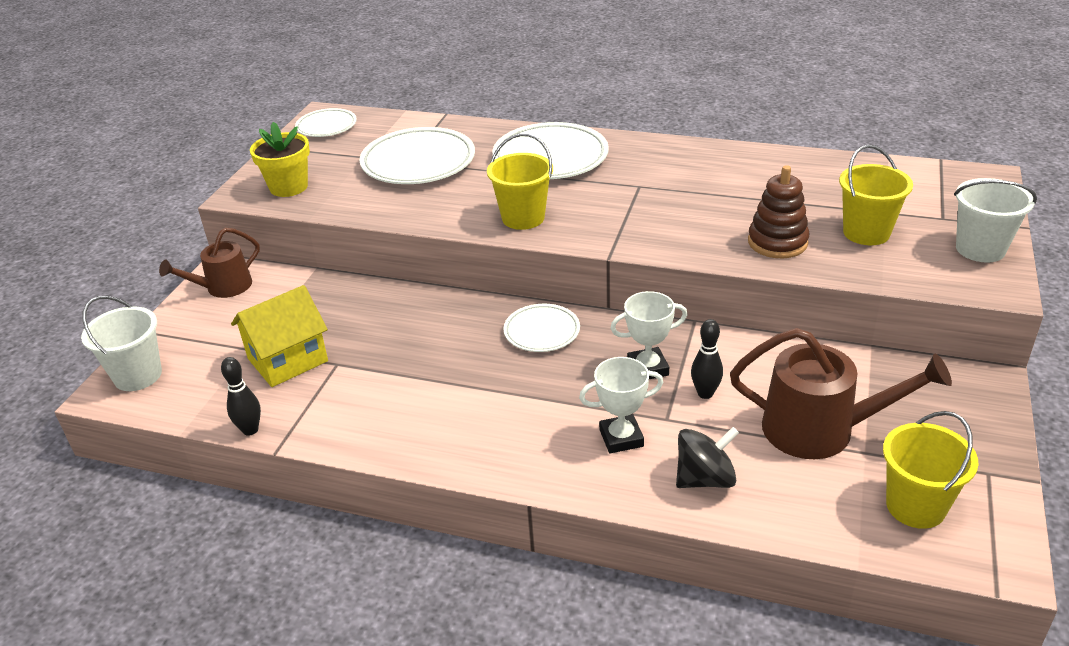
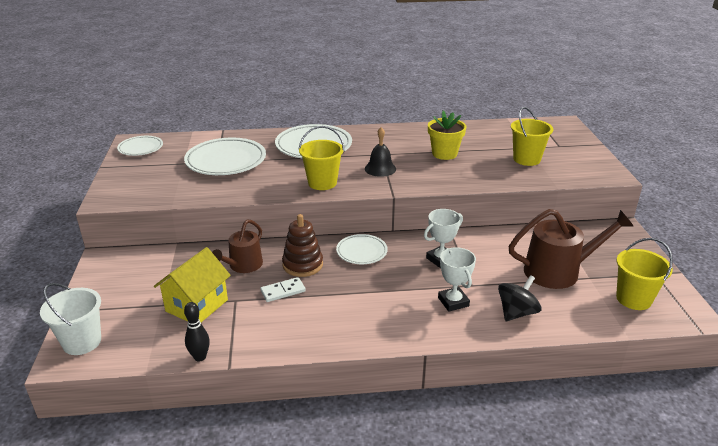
camera: 25 degrees left, 5 degrees down
(223, 287) = (112, 268): brown watering can -> brown watering can (243, 265)
(289, 187) = (140, 190): yellow flower pot -> yellow flower pot (444, 154)
(402, 365) = (283, 291): none -> white domino
(621, 209) = (380, 168): none -> black bell
(621, 438) = (453, 302): white trophy -> white trophy turned 75 degrees counterclockwise
(705, 393) = (483, 266): black bowling pin -> none
(777, 242) = (484, 172): brown stacking toy -> brown stacking toy (302, 265)
(980, 249) = (589, 158): white bucket -> none

